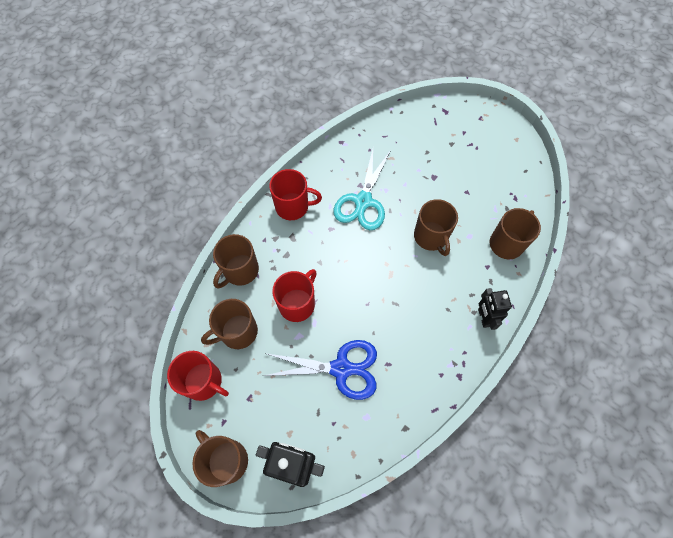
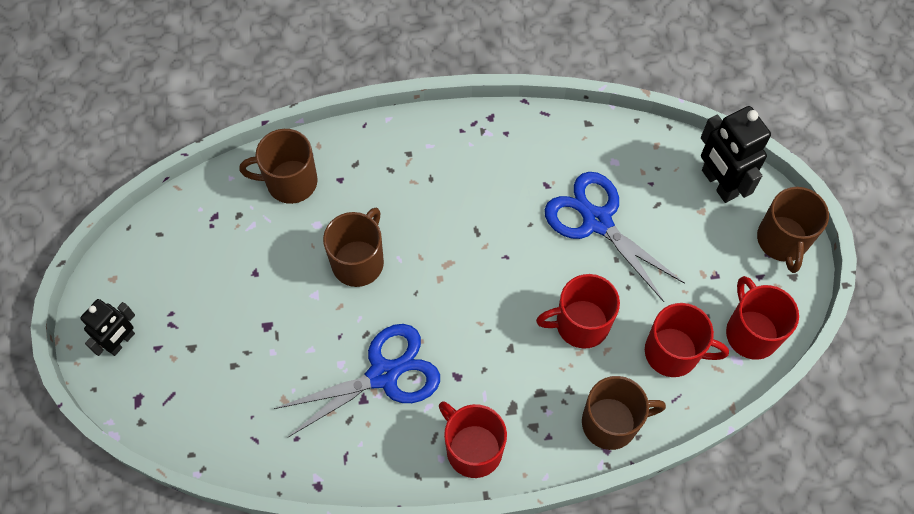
camera: 135 degrees left, 0 degrees up
(238, 332) = (673, 352): brown mug -> red mug
(363, 201) = (384, 374): turquoise scissors -> blue scissors
(483, 317) = (406, 140): black robot -> black robot (121, 342)

